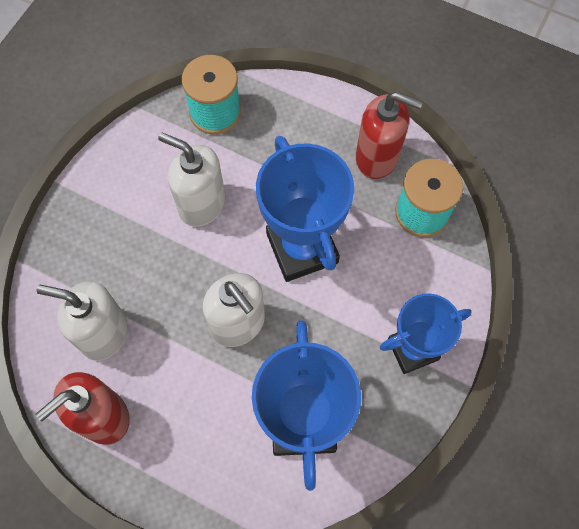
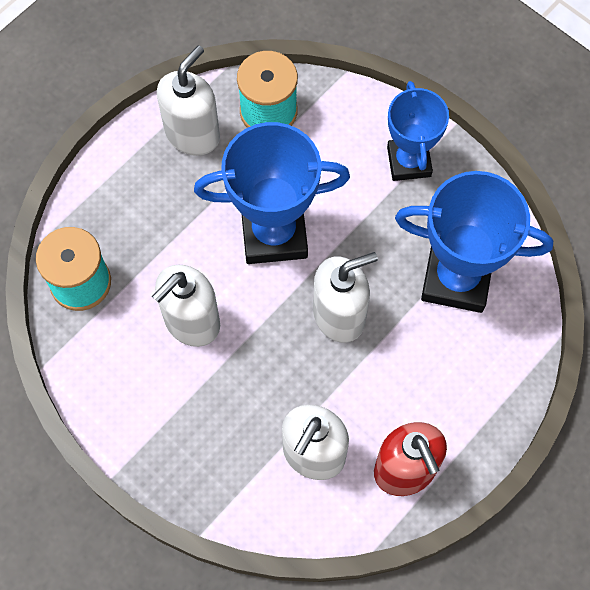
camera: 75 degrees left, 0 degrees up
(377, 157) = (193, 134): red soap dispenser -> white soap dispenser

